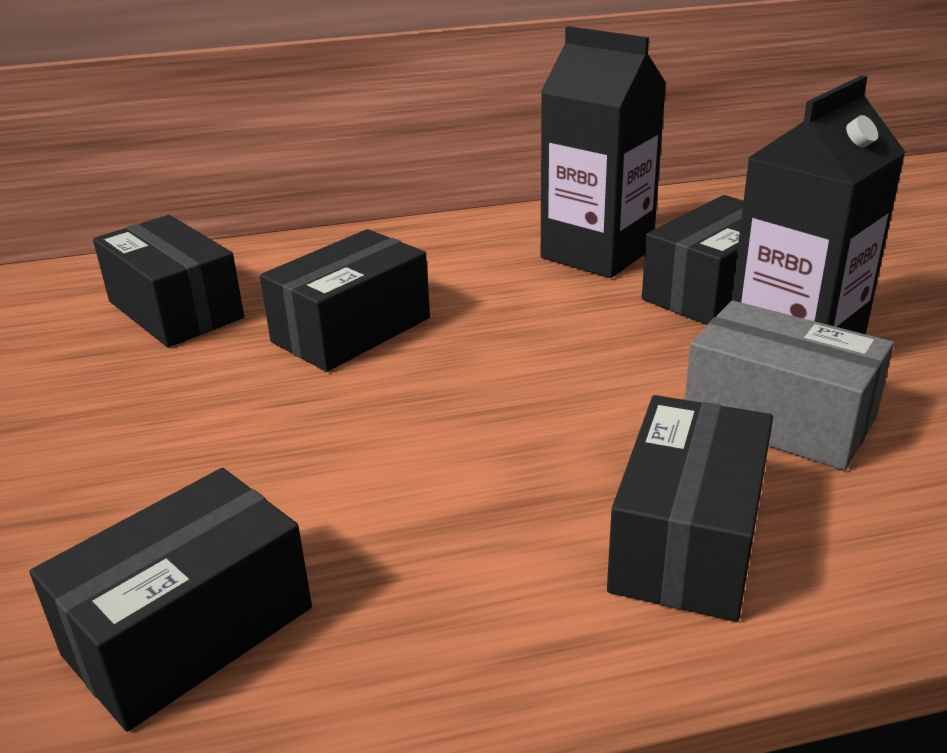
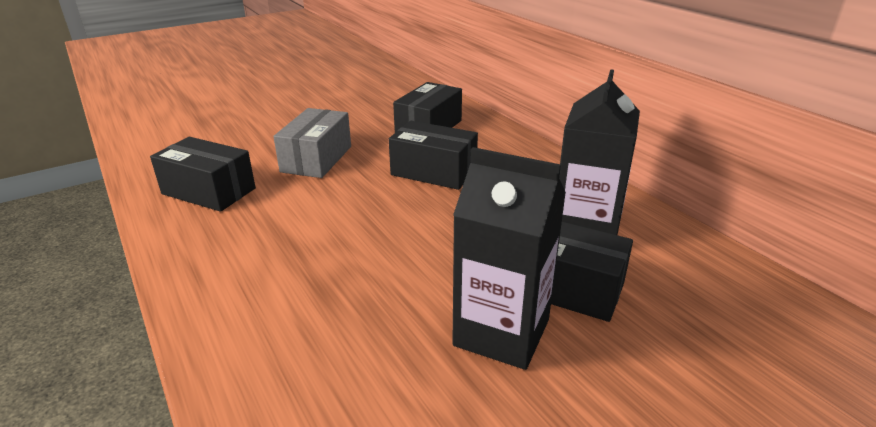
camera: 70 degrees right, 0 degrees up
(687, 541) = (271, 304): black box -> none
(778, 418) = (401, 330): grey box -> grey box (316, 159)

